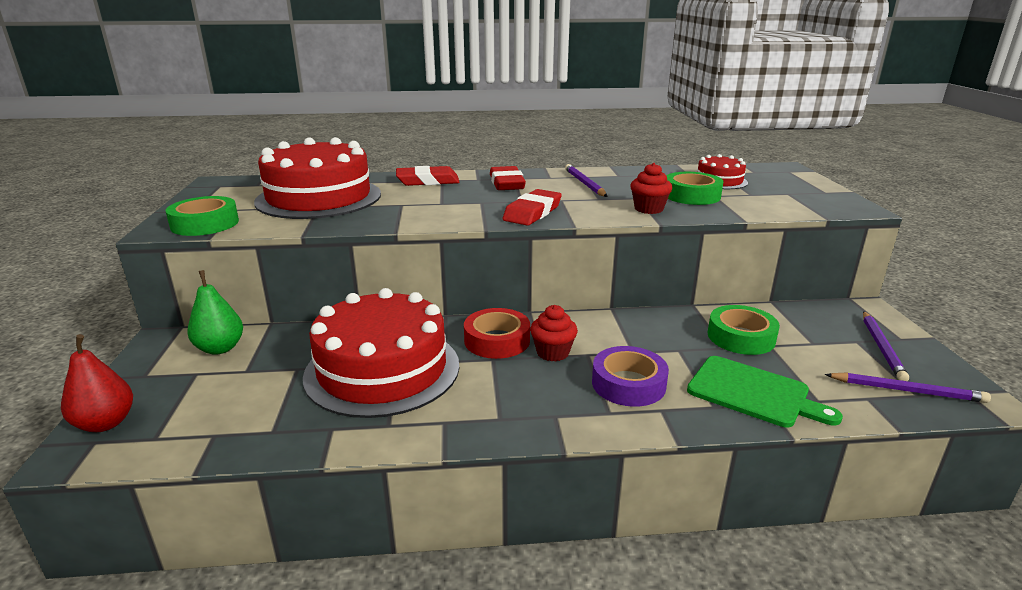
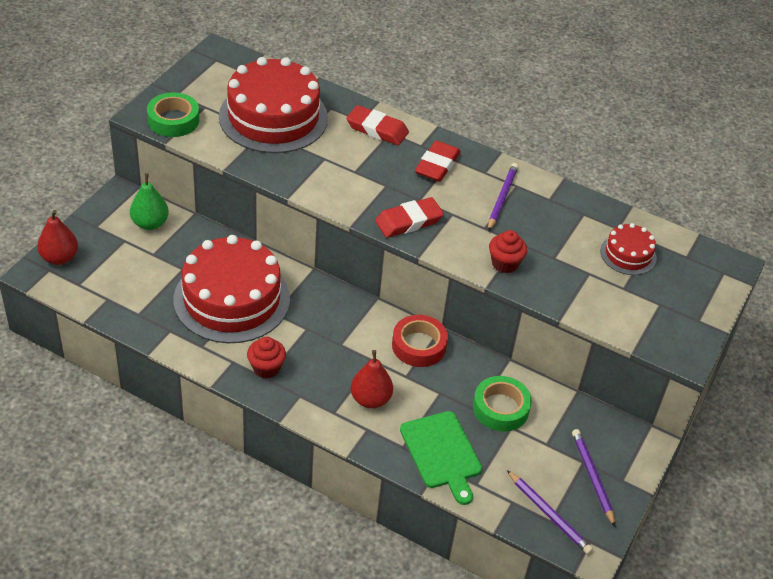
camera: 30 degrees right, 20 degrees up
(497, 340) = (326, 313): red tape -> red tape (419, 345)
(553, 352) = (351, 345): red cupcake -> red cupcake (266, 368)
(628, 384) = (370, 399): purple tape -> red pear
(691, 195) = (568, 263): green tape -> none
(881, 347) = (592, 477): purple pencil -> purple pencil turned 120 degrees clockwise

